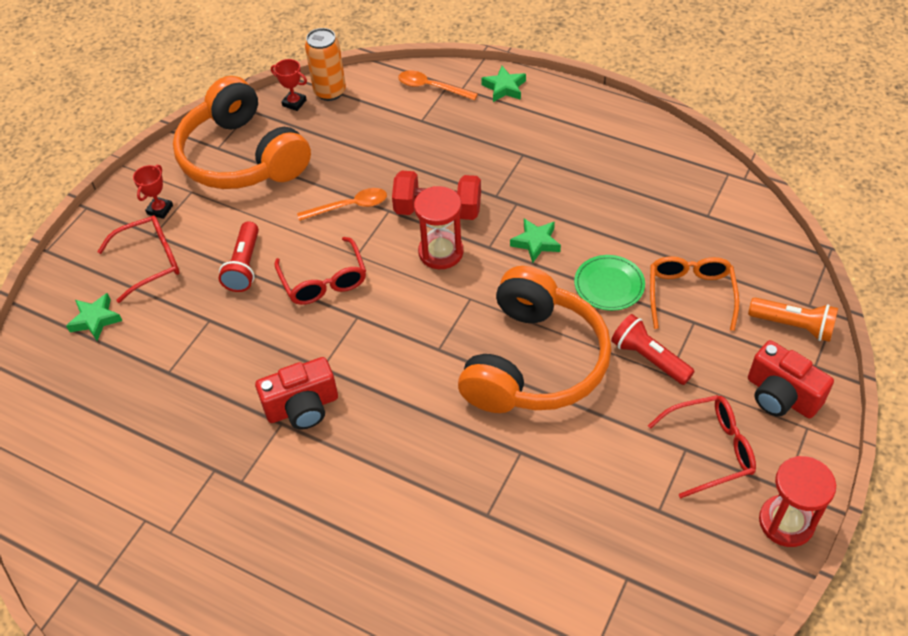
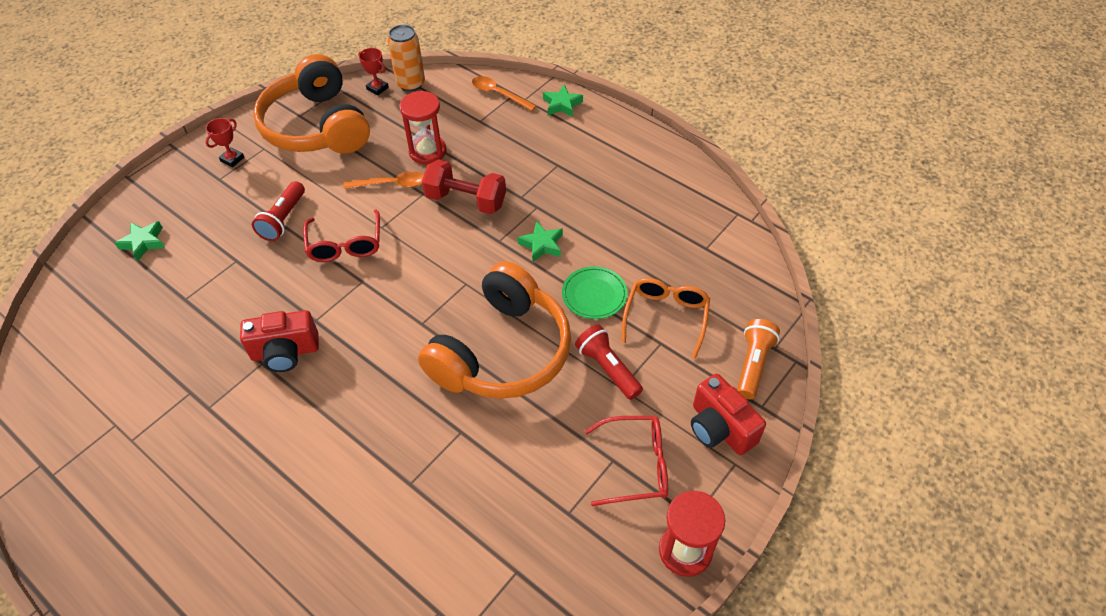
camera: 10 degrees right, 0 degrees up
(149, 262) = (206, 202): red glasses -> none
(441, 252) = (455, 238): red hourglass -> red hourglass (427, 151)
(793, 326) = (753, 364): orange flashlight -> orange flashlight turned 105 degrees counterclockwise

